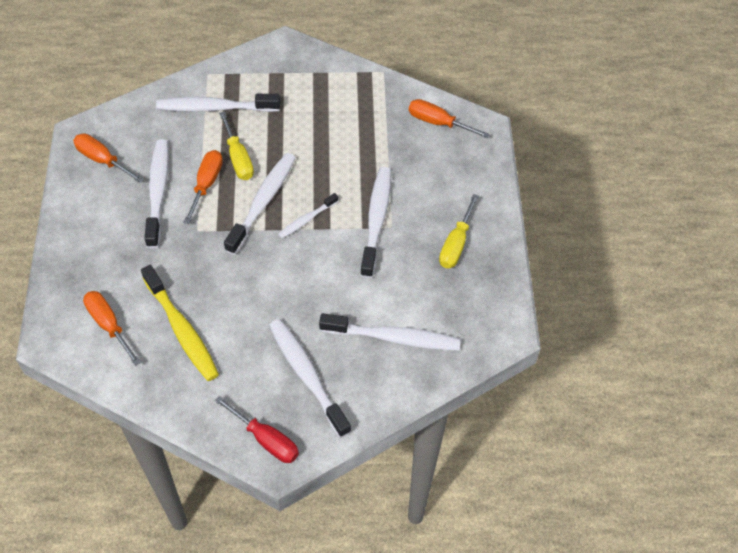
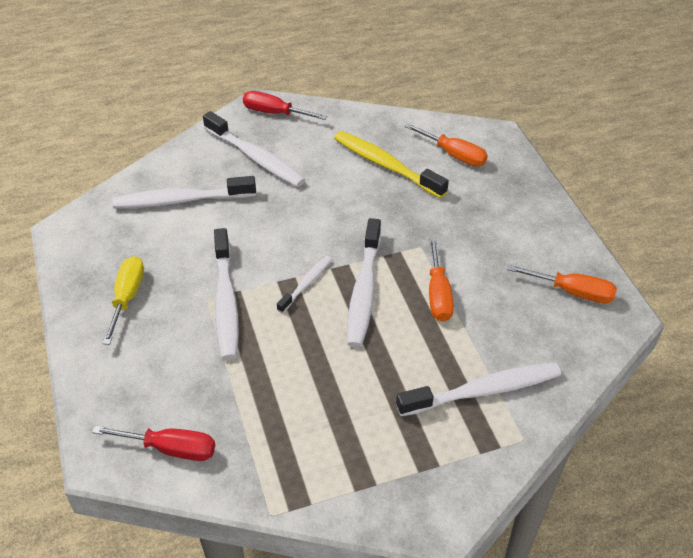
camera: 165 degrees right, 10 degrees down
(158, 191) = (487, 274): white toothbrush -> none
(238, 158) = (417, 332): yellow screwdriver -> none
(438, 122) = (171, 449): orange screwdriver -> red screwdriver

